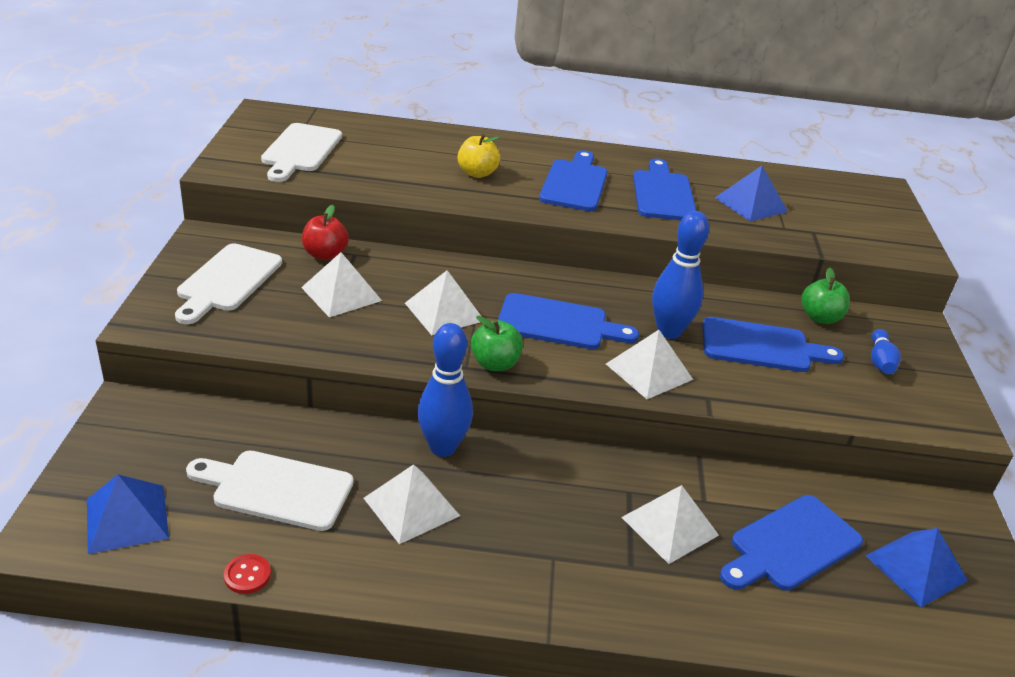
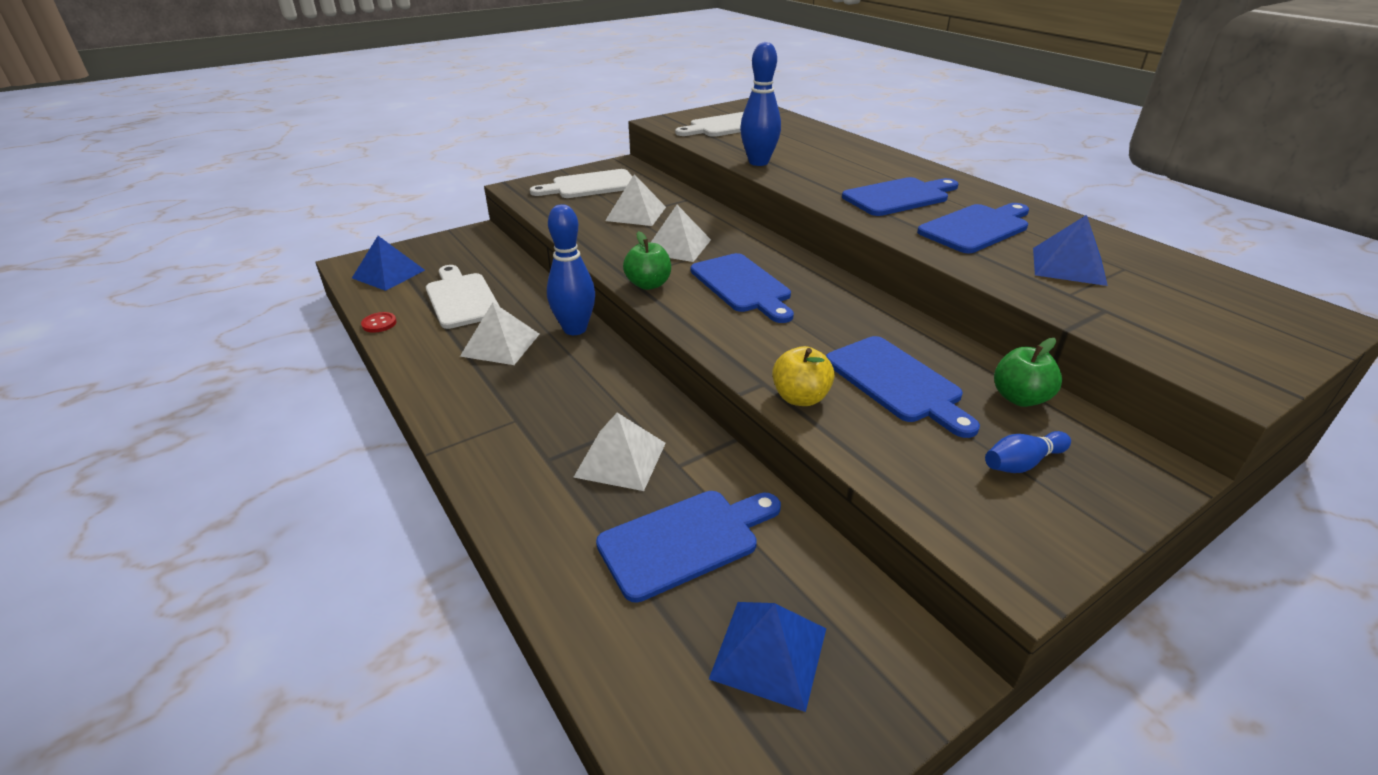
camera: 55 degrees right, 0 degrees up
(325, 254) = (668, 193): red apple -> none
(477, 173) = (826, 168): yellow apple -> yellow apple (800, 398)
(649, 371) = (750, 343): white pyramid -> none
(669, 331) = (825, 331): blue bowling pin -> blue bowling pin (758, 162)
(790, 545) = (685, 541): blue cutting board -> blue cutting board turned 135 degrees clockwise

